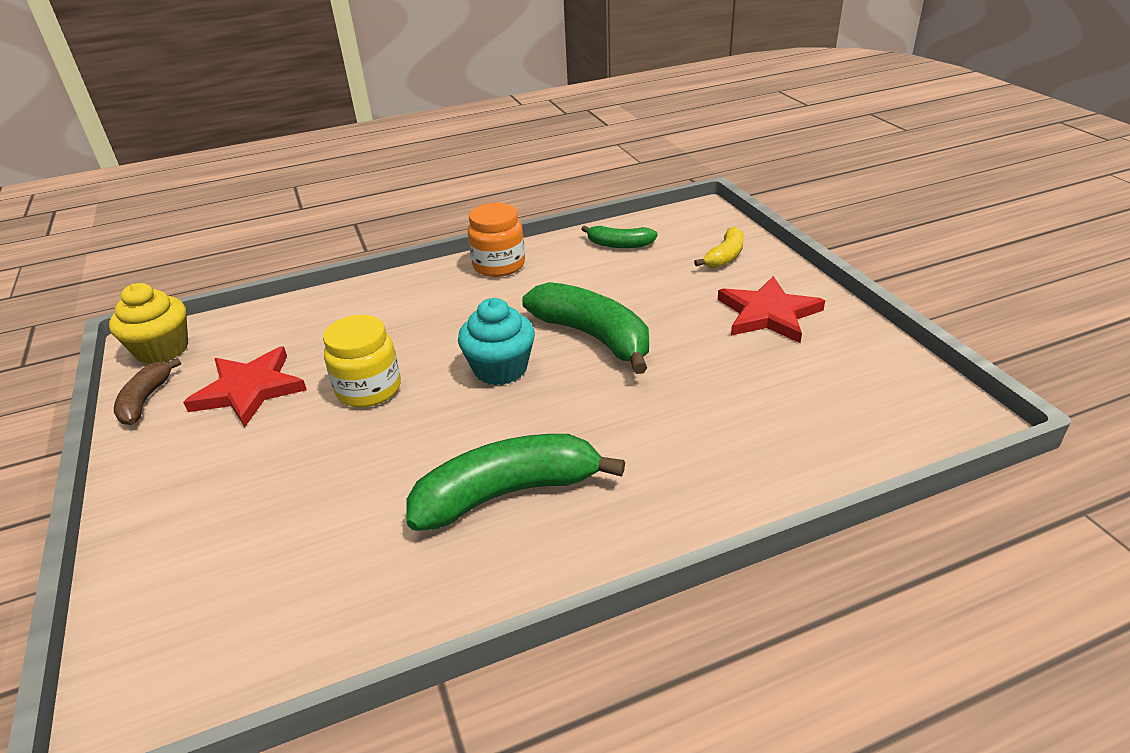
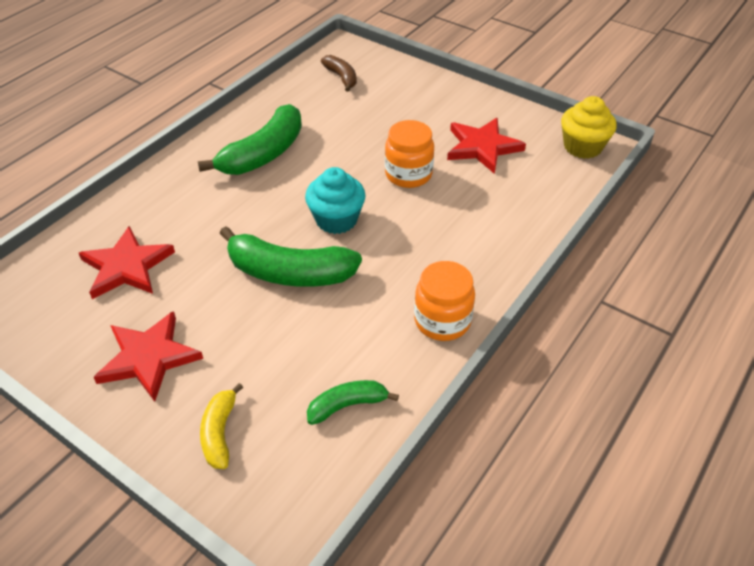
camera: 145 degrees right, 10 degrees up
(145, 400) = (532, 120): brown banana -> brown banana (341, 77)
(369, 389) = (408, 174): yellow jar -> orange jar
(770, 400) = (127, 267): none -> red star

